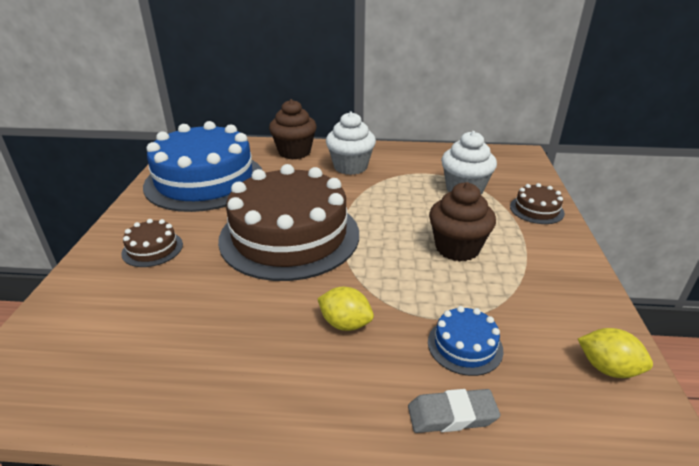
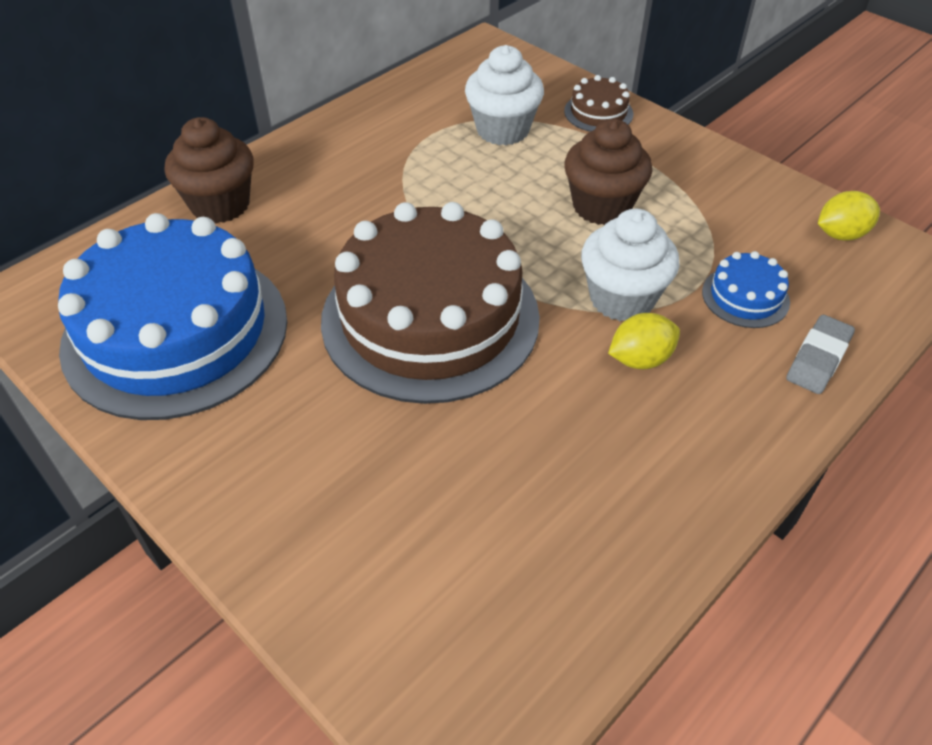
camera: 50 degrees left, 15 degrees up
(152, 249) = (304, 466): brown cake -> none
(350, 167) = (334, 180): white cupcake -> white cupcake (622, 299)

